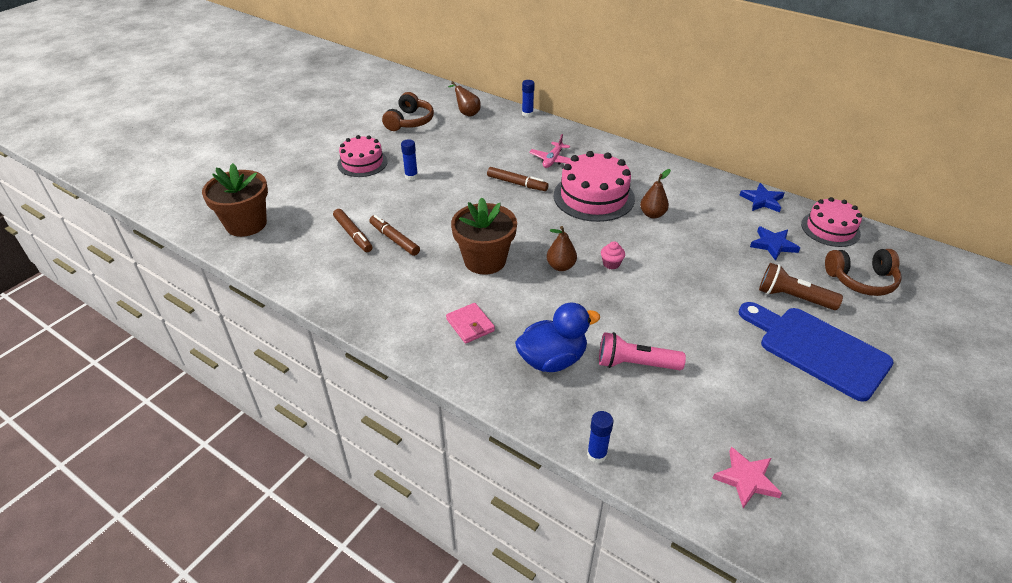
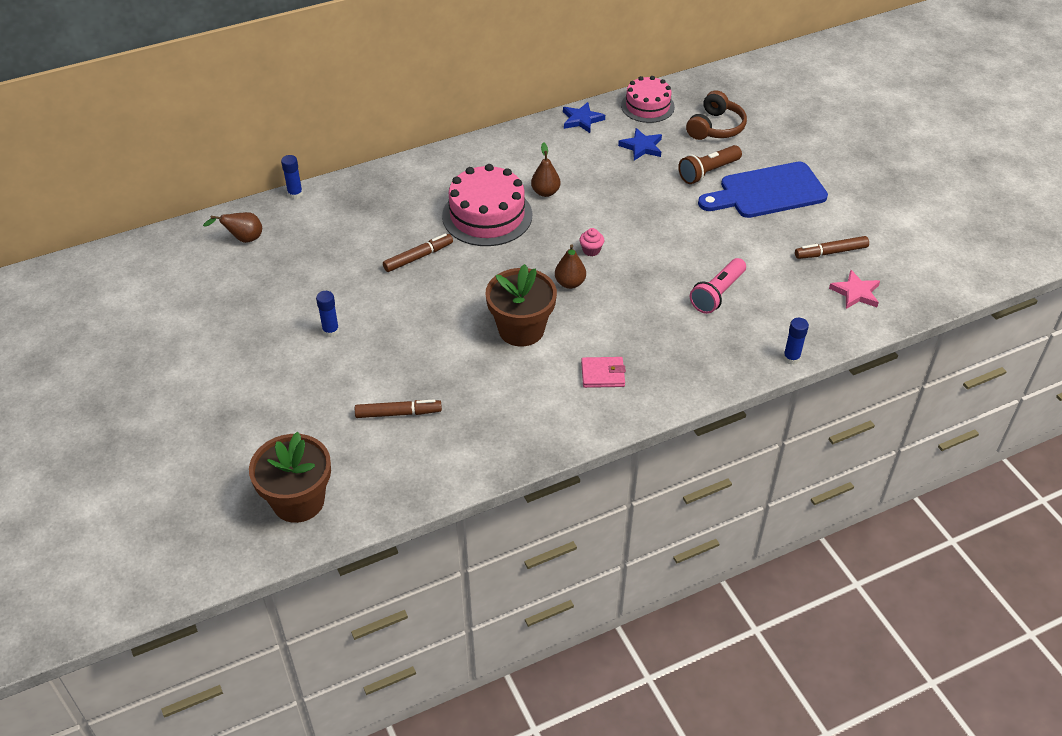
camera: 60 degrees left, 5 degrees up
(362, 163) = (264, 362): pink cake -> none
(394, 239) = (434, 383): brown marker -> brown marker (831, 252)
(409, 121) = (212, 292): brown headphones -> none
(552, 160) = (401, 214): pink plane -> none
(552, 360) = (680, 340): blue duck -> none

